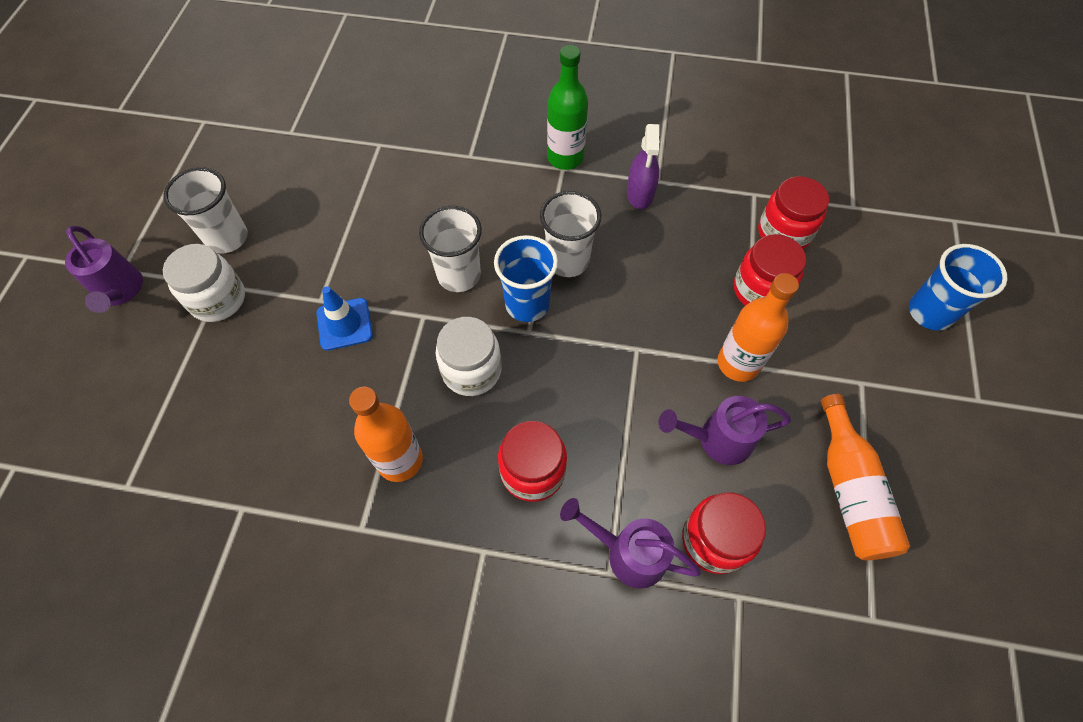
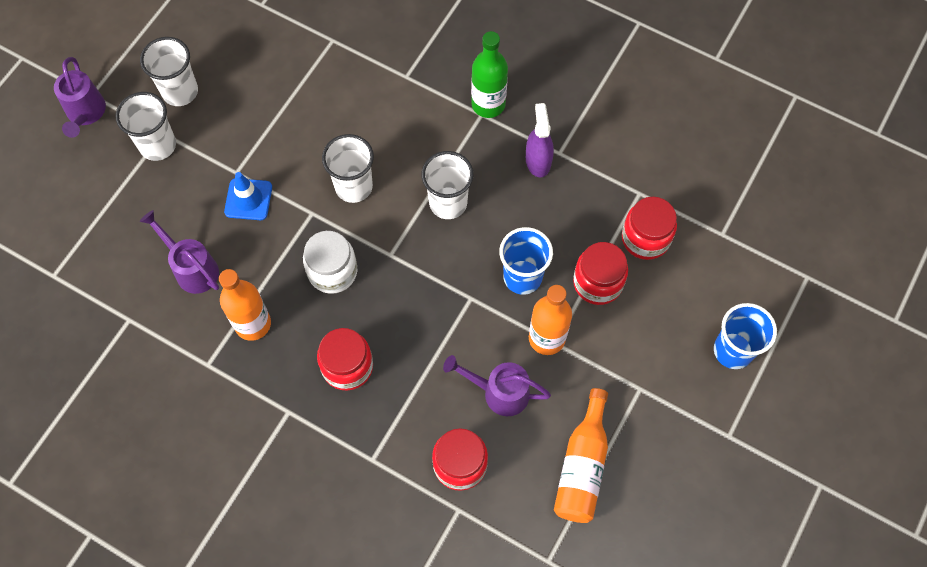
camera: 20 degrees right, 5 degrees up
(218, 299) = (158, 145): white jar -> white cup
(527, 304) = (399, 230): blue cup -> blue cup (522, 277)
(628, 553) = (391, 450): purple watering can -> purple watering can (192, 268)
(640, 194) = (538, 161): purple spray bottle -> purple spray bottle turned 150 degrees clockwise

